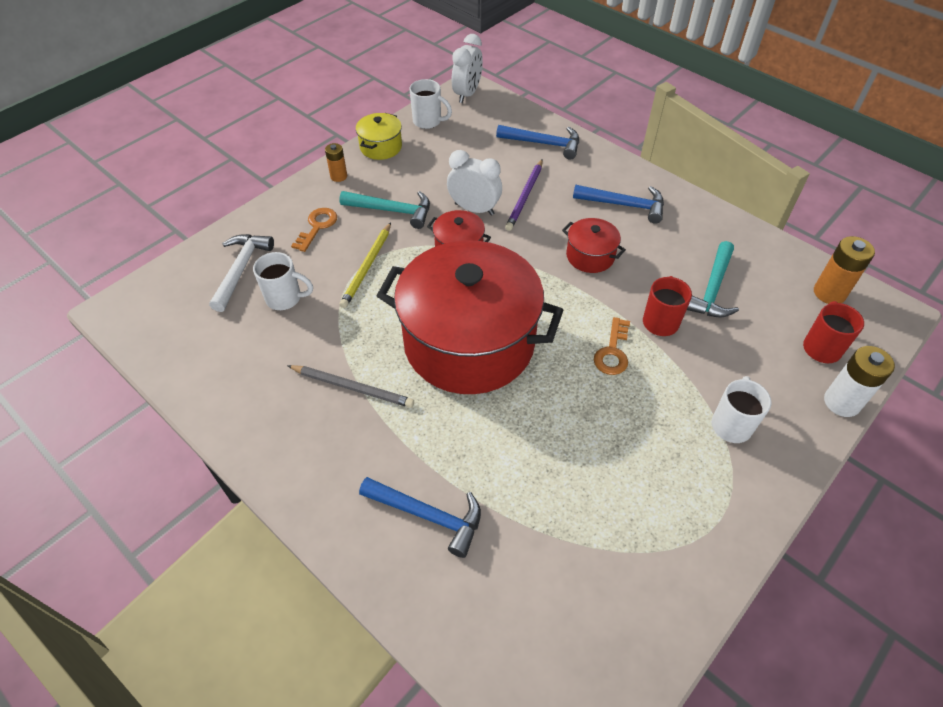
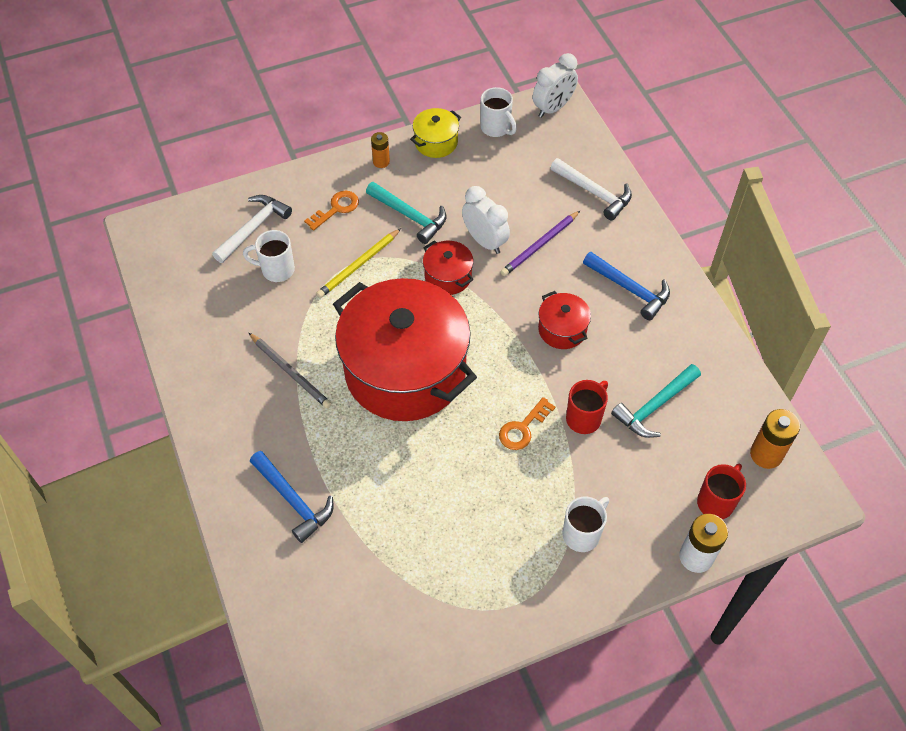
camera: 25 degrees right, 5 degrees up
(285, 298) = (276, 270): white mug -> white mug turned 150 degrees clockwise
(543, 144) = (594, 193): blue hammer -> white hammer

